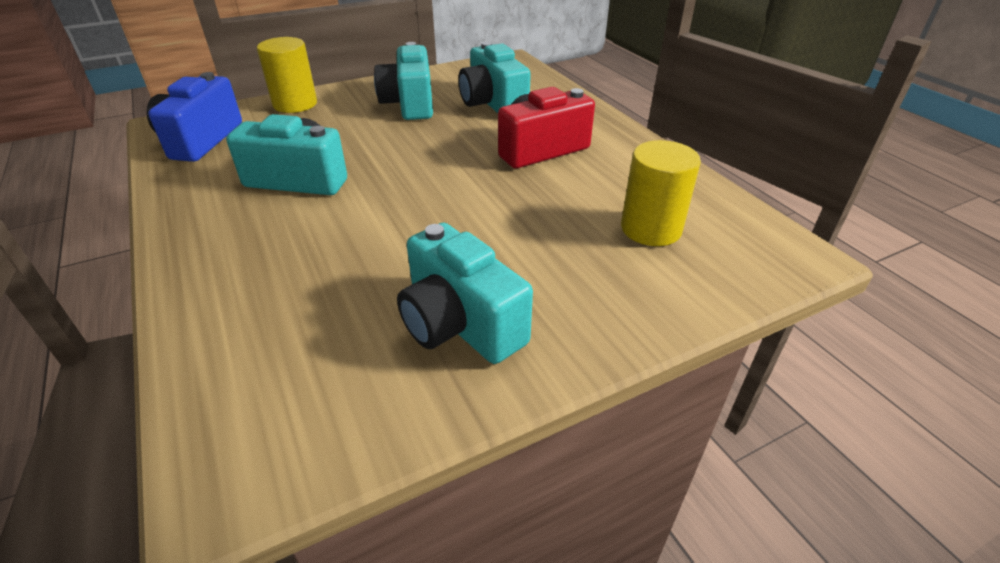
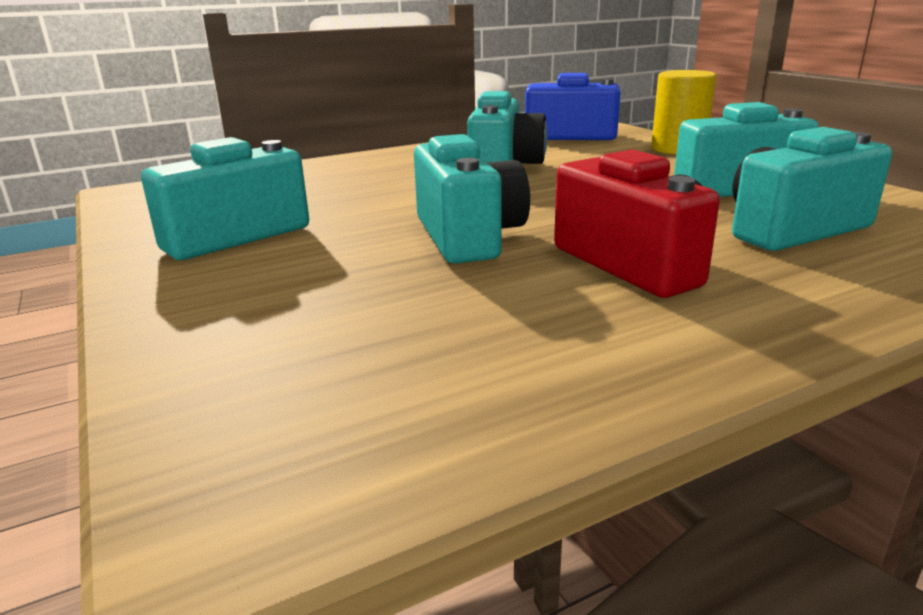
camera: 90 degrees right, 15 degrees down
(486, 199) = (468, 237): none -> turquoise camera
(651, 229) = (377, 343): yellow cylinder -> none

